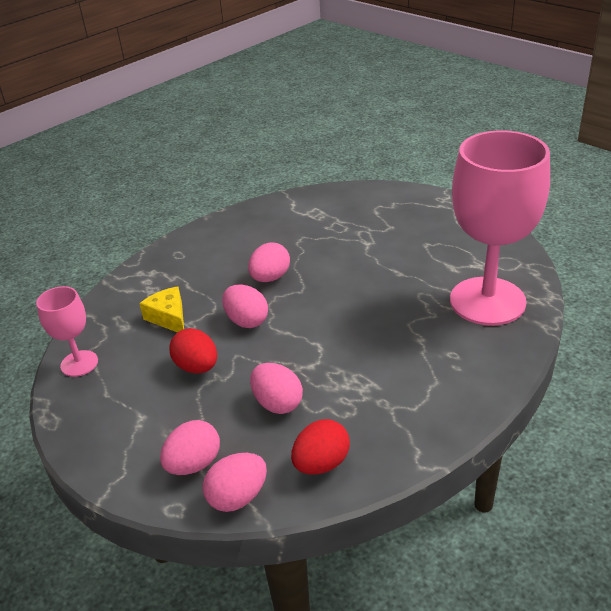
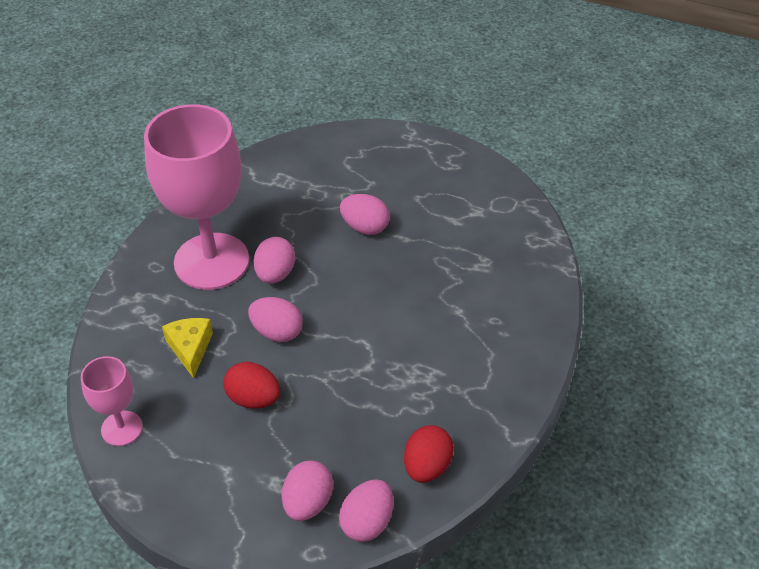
camera: 25 degrees left, 10 degrees up
(169, 317) = (190, 348): yellow cheese -> yellow cheese turned 45 degrees clockwise
(277, 403) = (356, 416): pink egg -> pink egg (365, 227)
(487, 301) = (503, 253): pink goblet -> pink goblet (211, 261)

